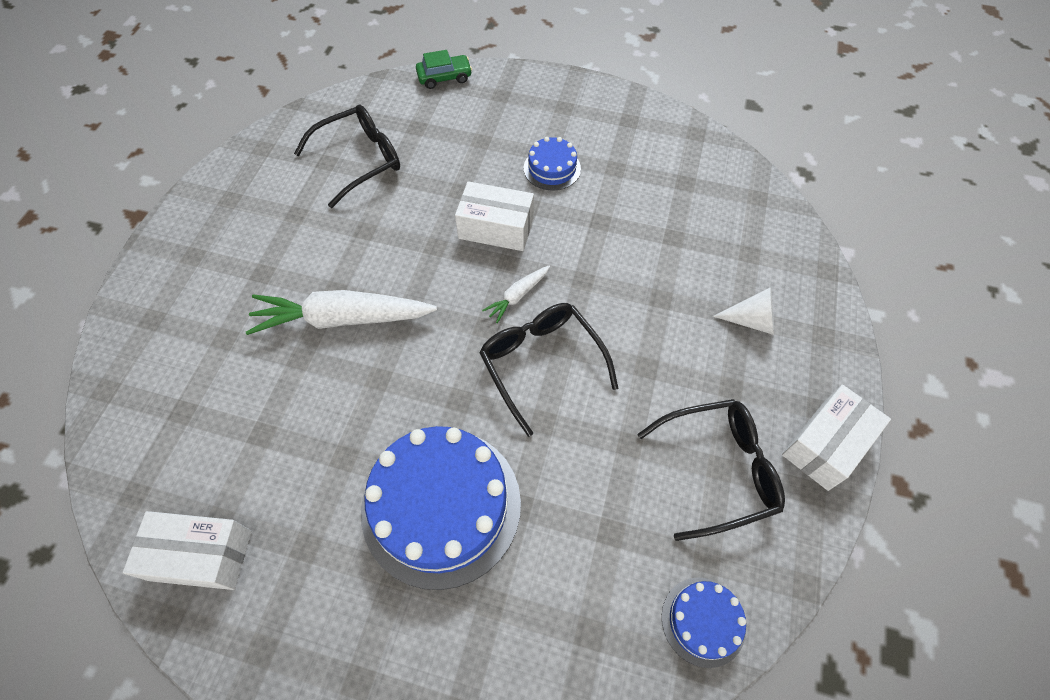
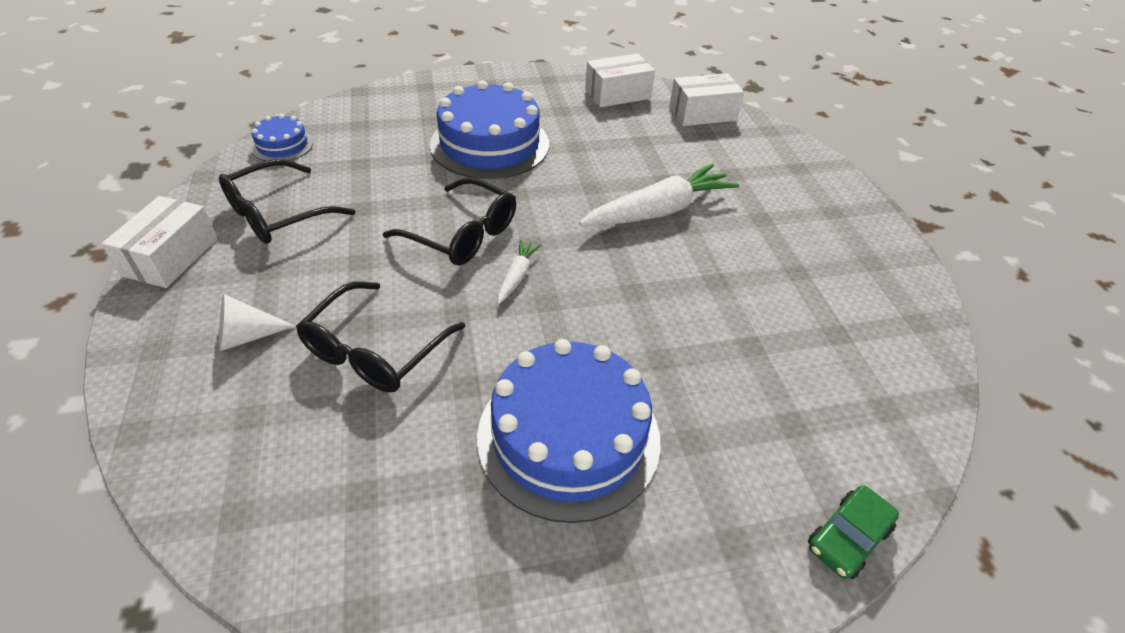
camera: 150 degrees right, 15 degrees down
(359, 160) = (805, 349): black glasses -> black glasses (375, 350)
(496, 228) = (585, 332): white box -> white box (702, 113)
(552, 168) = (568, 436): blue cake -> blue cake, size x2.07

